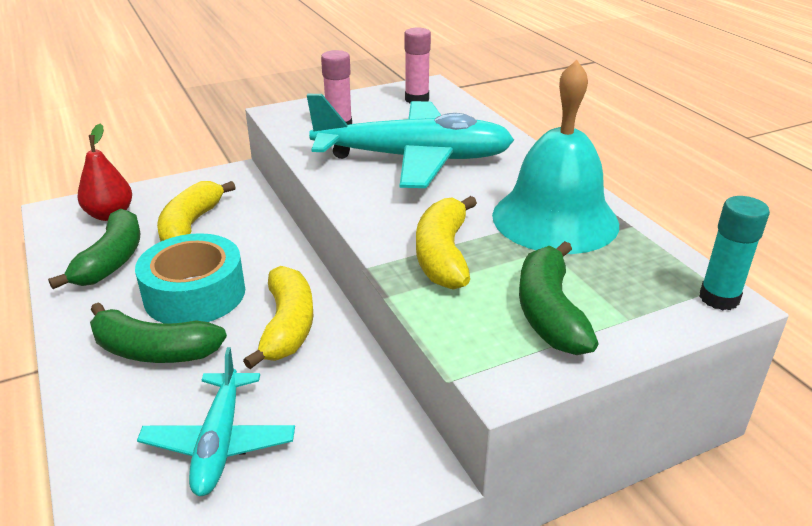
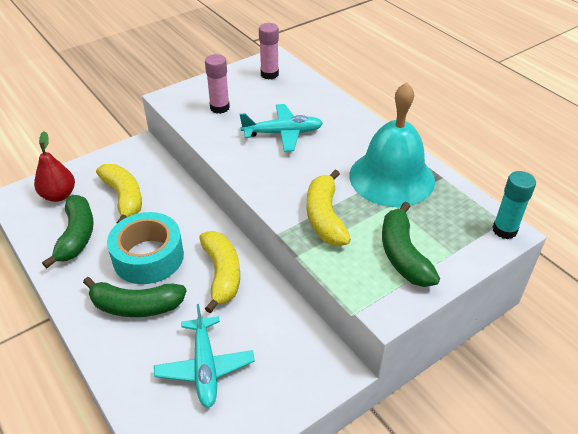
camera: 10 degrees left, 10 degrees up
(191, 225) = (124, 198): yellow banana -> yellow banana turned 150 degrees clockwise
(414, 158) = (283, 133): turquoise plane -> turquoise plane, size x0.57

